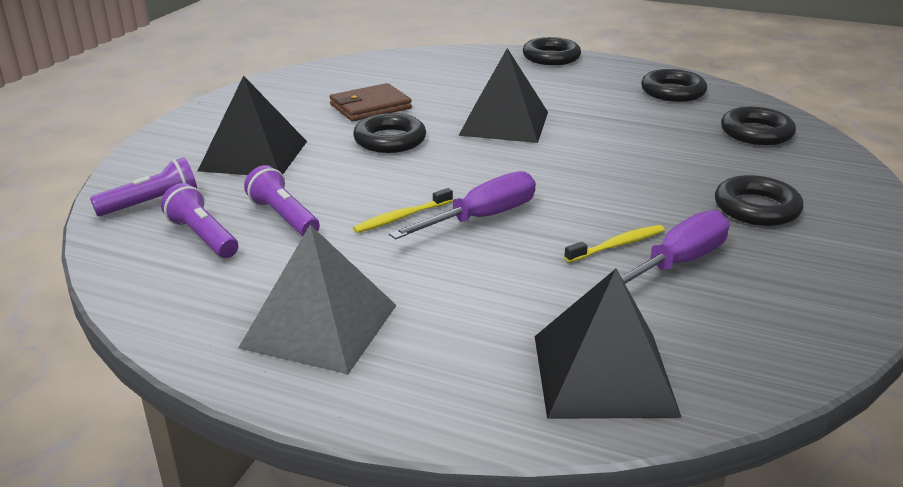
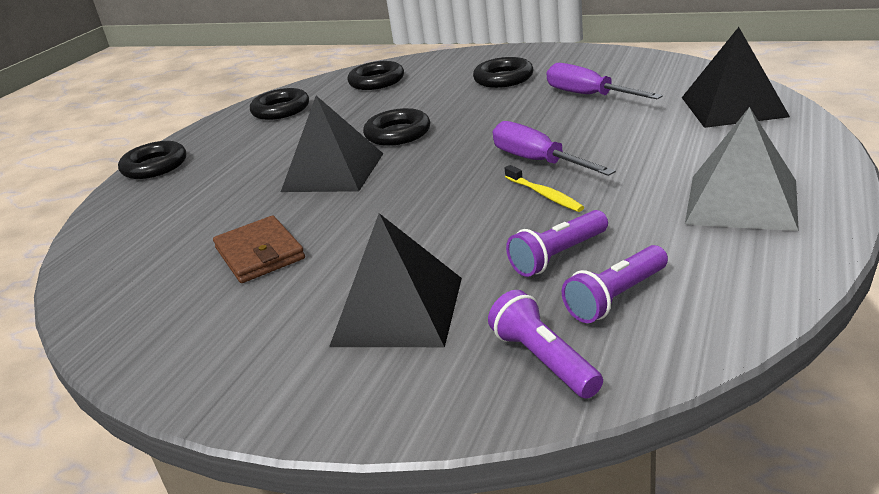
camera: 85 degrees left, 0 degrees up
(390, 140) = (364, 226): black ring -> black ring (398, 133)
(617, 245) = (569, 113): yellow toothbrush -> none

